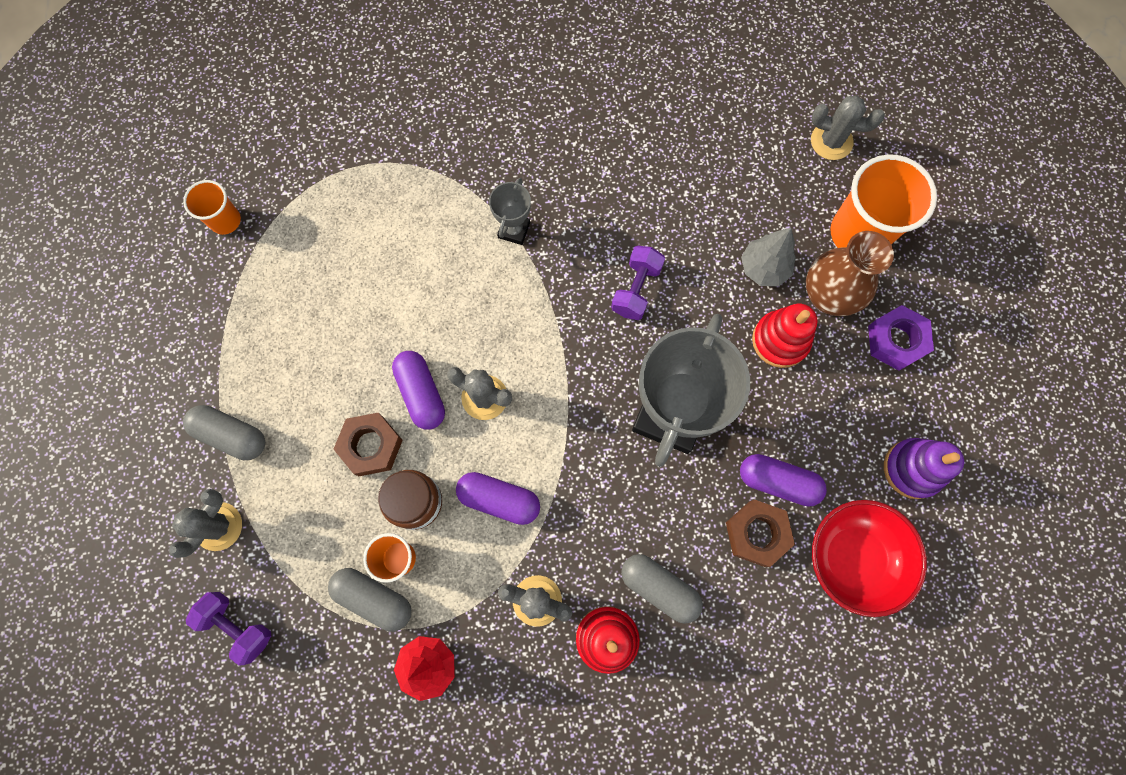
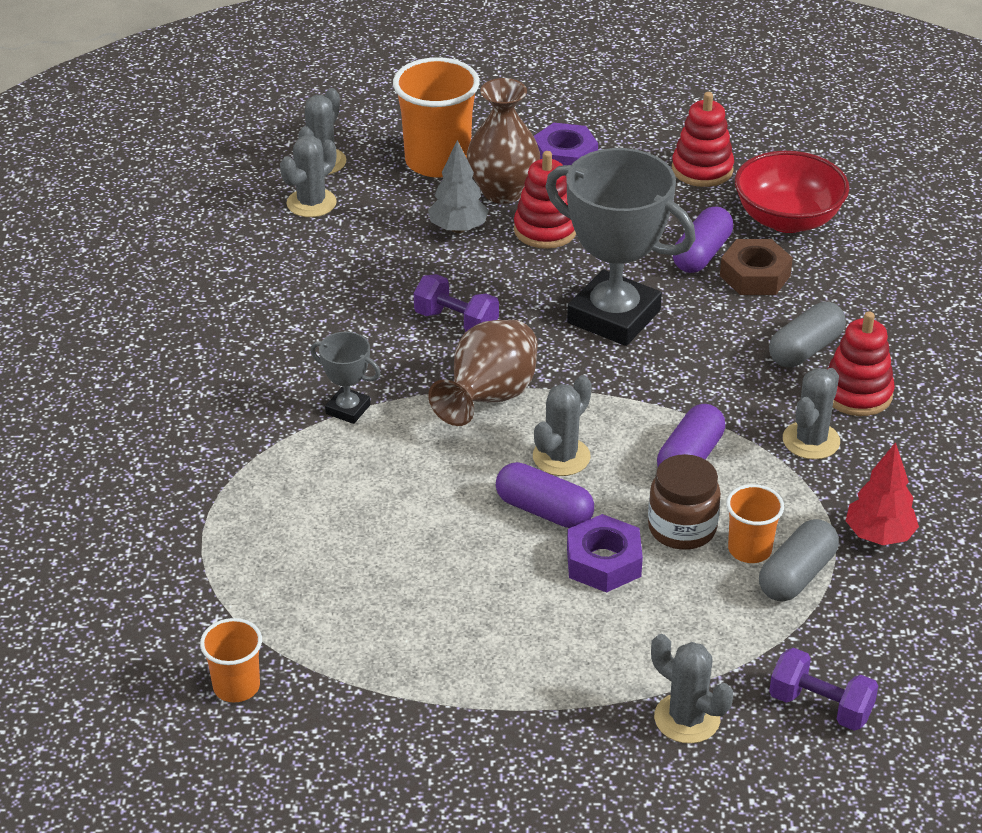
camera: 80 degrees left, 35 degrees down
(231, 435) = (563, 698): grey capsule -> none
(237, 626) = (820, 706): purple dumbbell -> purple dumbbell turned 75 degrees clockwise
(371, 446) = (603, 562): brown nut -> purple nut
(421, 393) = (544, 511): purple capsule -> purple capsule turned 45 degrees clockwise
(544, 331) = (489, 399): none -> brown vase
(770, 146) = (311, 203): none -> grey cactus
(912, 469) = (702, 169): purple stacking toy -> red stacking toy

